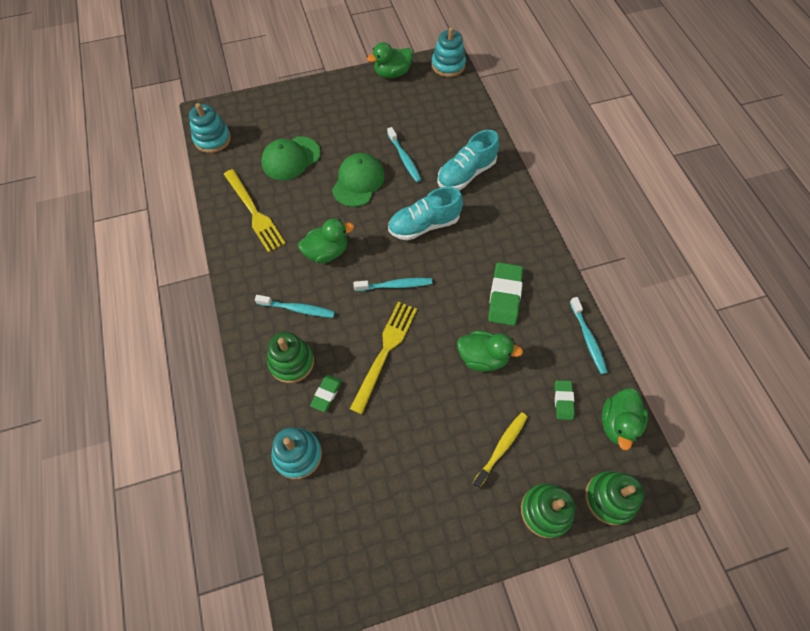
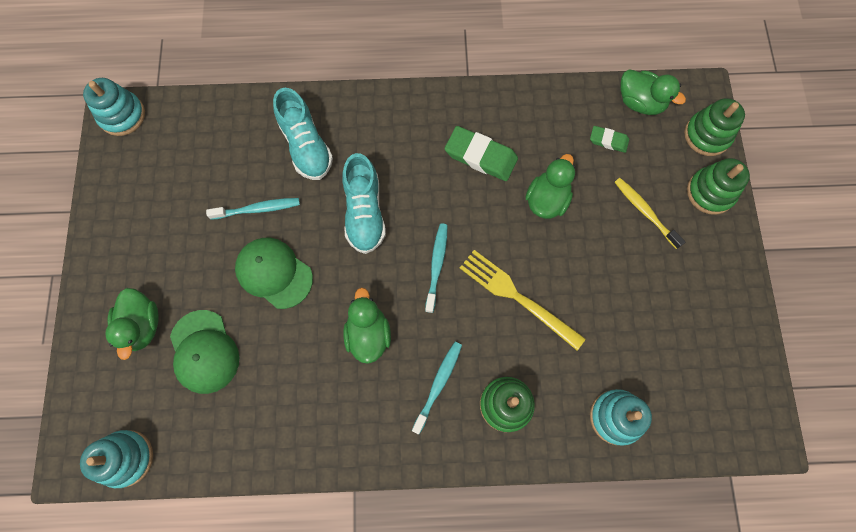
camera: 75 degrees left, 10 degrees up
(255, 213) = (279, 415): yellow fork -> none
(326, 394) = (553, 372): green eraser -> none
(392, 73) = (106, 187): green duck -> green duck (142, 325)
(588, 338) = (548, 96): turquoise toothbrush -> none

